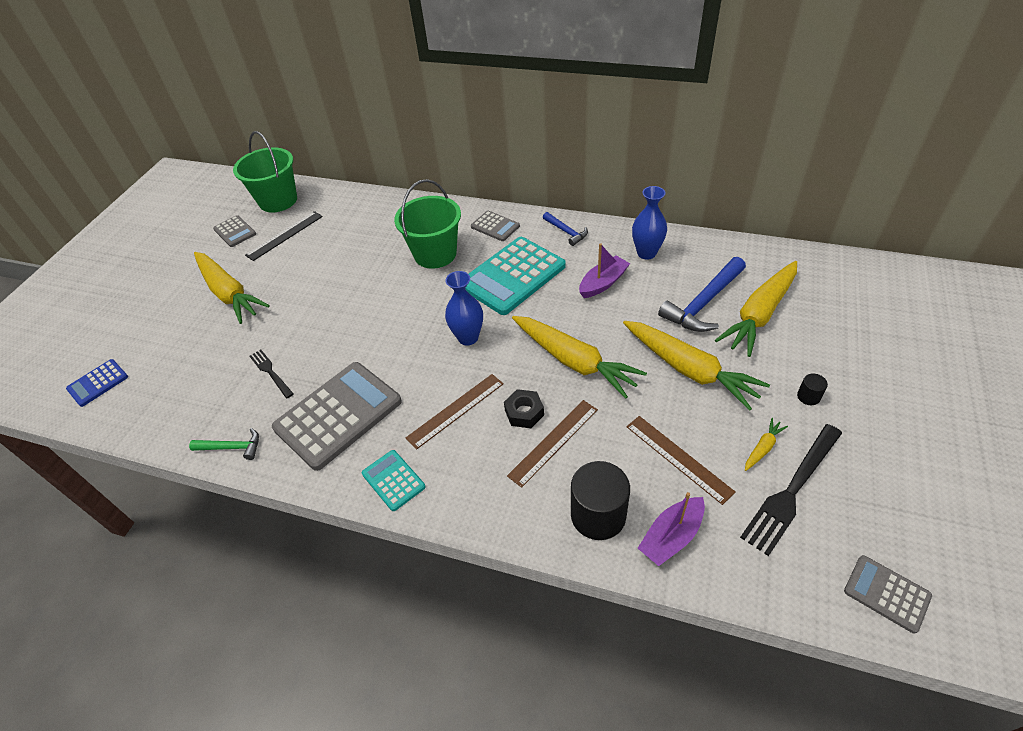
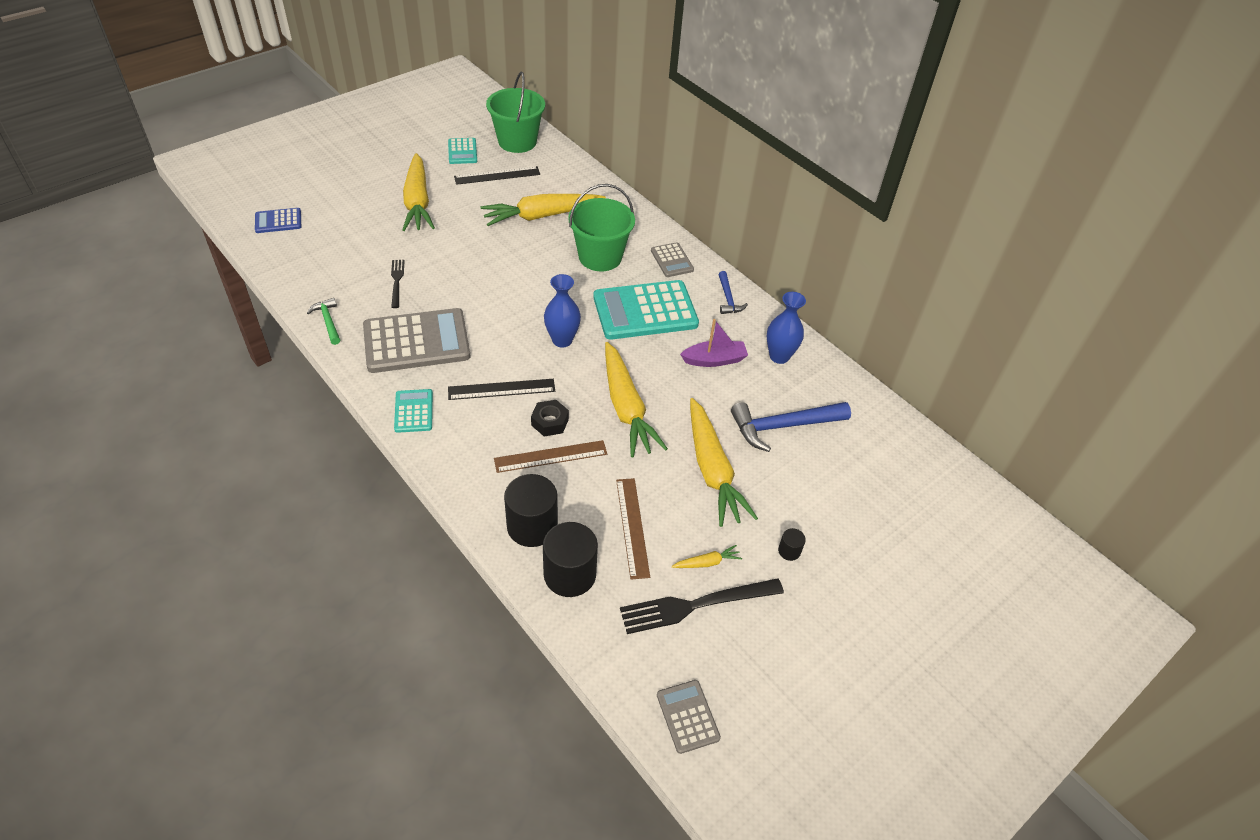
camera: 25 degrees right, 0 degrees up
(232, 447) = (328, 321): green hammer -> green hammer turned 150 degrees counterclockwise
(235, 232) = (462, 151): grey calculator -> turquoise calculator
(456, 410) = (501, 389): brown ruler -> black ruler
(671, 536) = (570, 574): purple boat -> black cylinder
(759, 314) = (822, 464): yellow carrot -> yellow carrot (541, 216)

